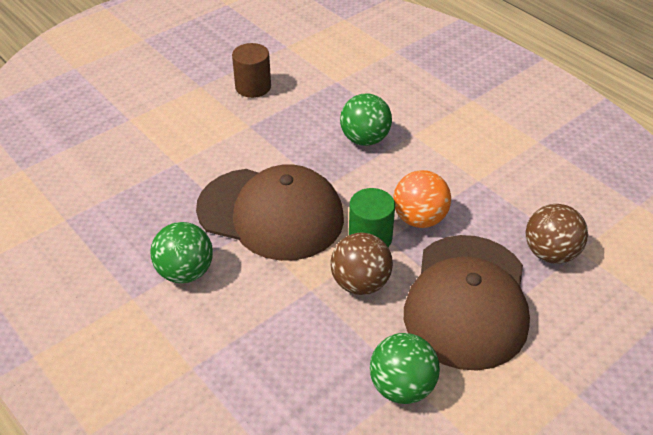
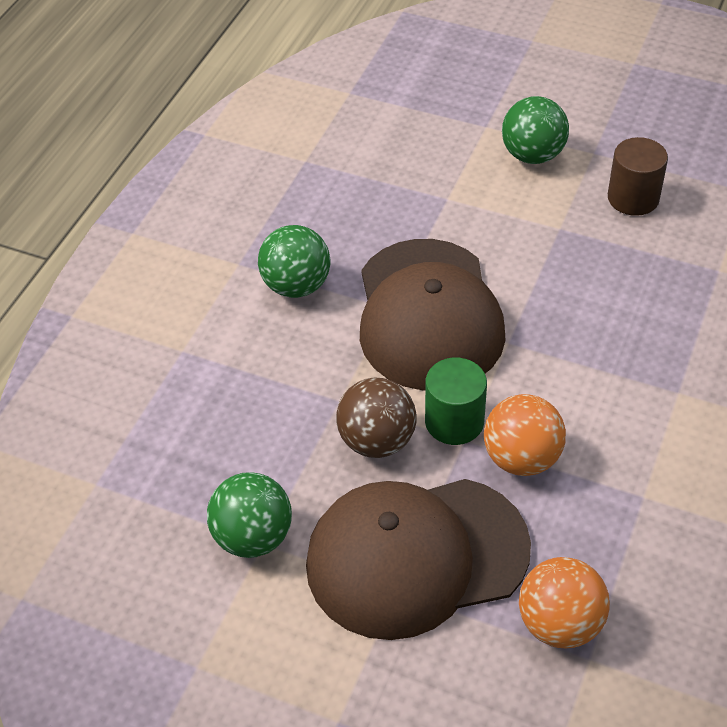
camera: 65 degrees right, 5 degrees up
(365, 139) = (626, 346): green ball -> green ball (532, 155)
(550, 253) = (560, 623): brown ball -> orange ball

